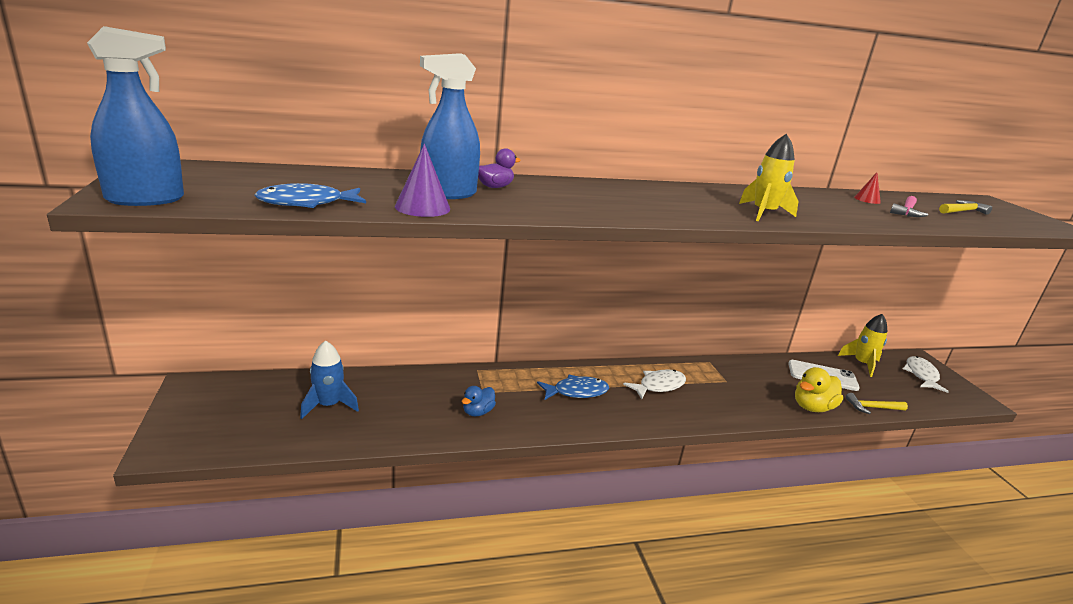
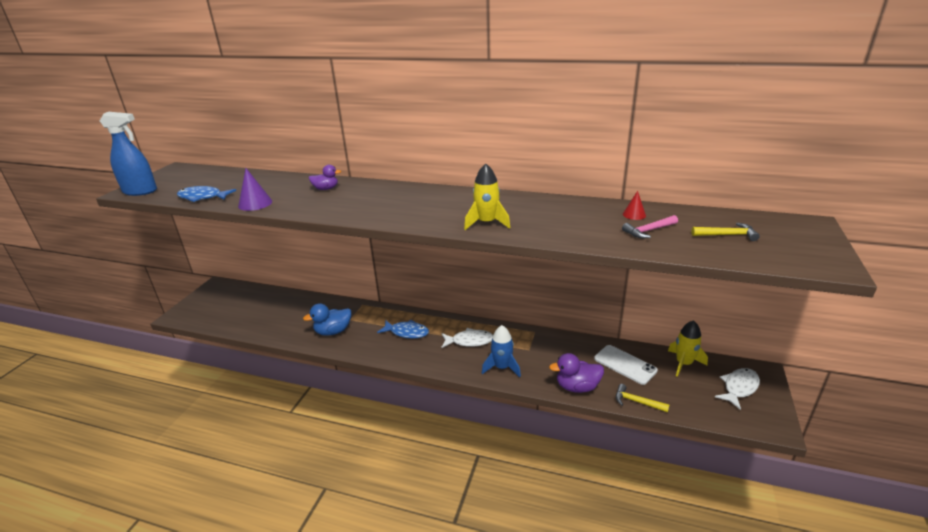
camera: 35 degrees right, 5 degrees up
(328, 405) = (263, 309): blue rocket -> blue rocket (502, 367)
(448, 194) = (287, 193): blue spray bottle -> none
(477, 412) = (333, 331): blue duck -> blue duck, size x1.58
(812, 407) = (577, 387): yellow duck -> purple duck

